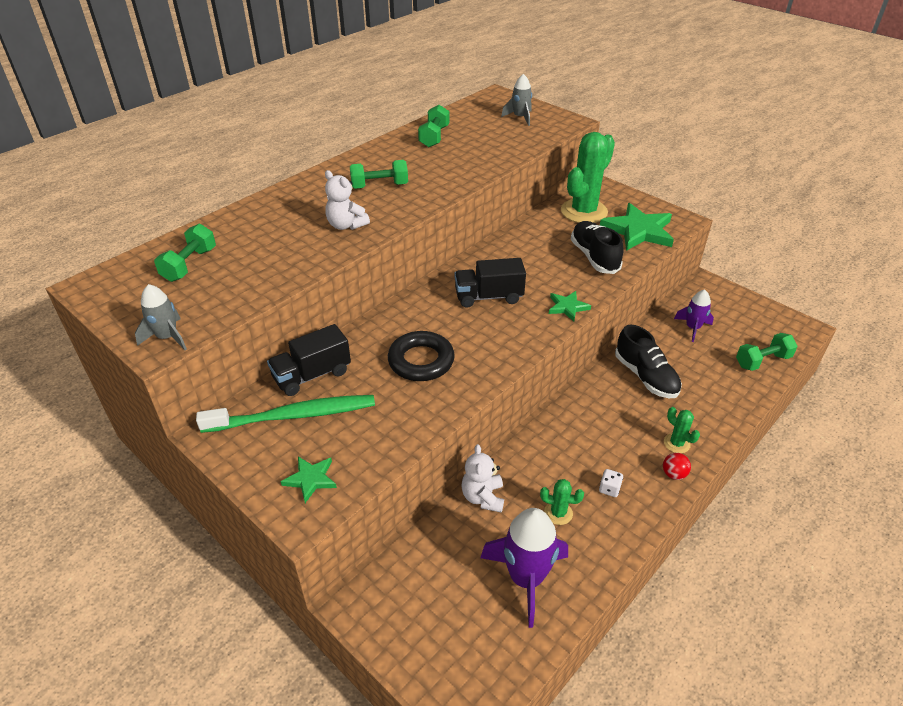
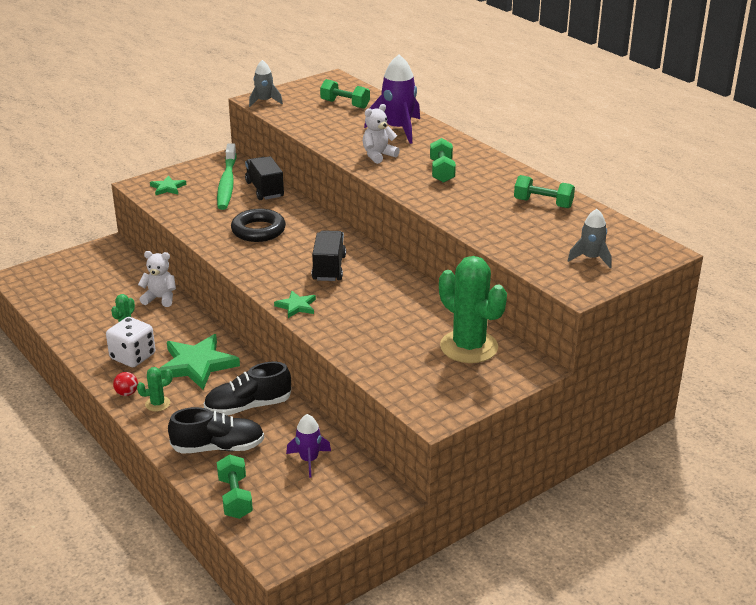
camera: 100 degrees right, 10 degrees down
(526, 578) = (83, 307): purple rocket -> purple rocket (398, 129)
(594, 257) = (373, 336): black shoe -> black shoe (218, 447)
(609, 489) = (133, 357): white dice -> white dice, size x2.18
(638, 231) = (417, 377): green star -> green star (197, 364)

